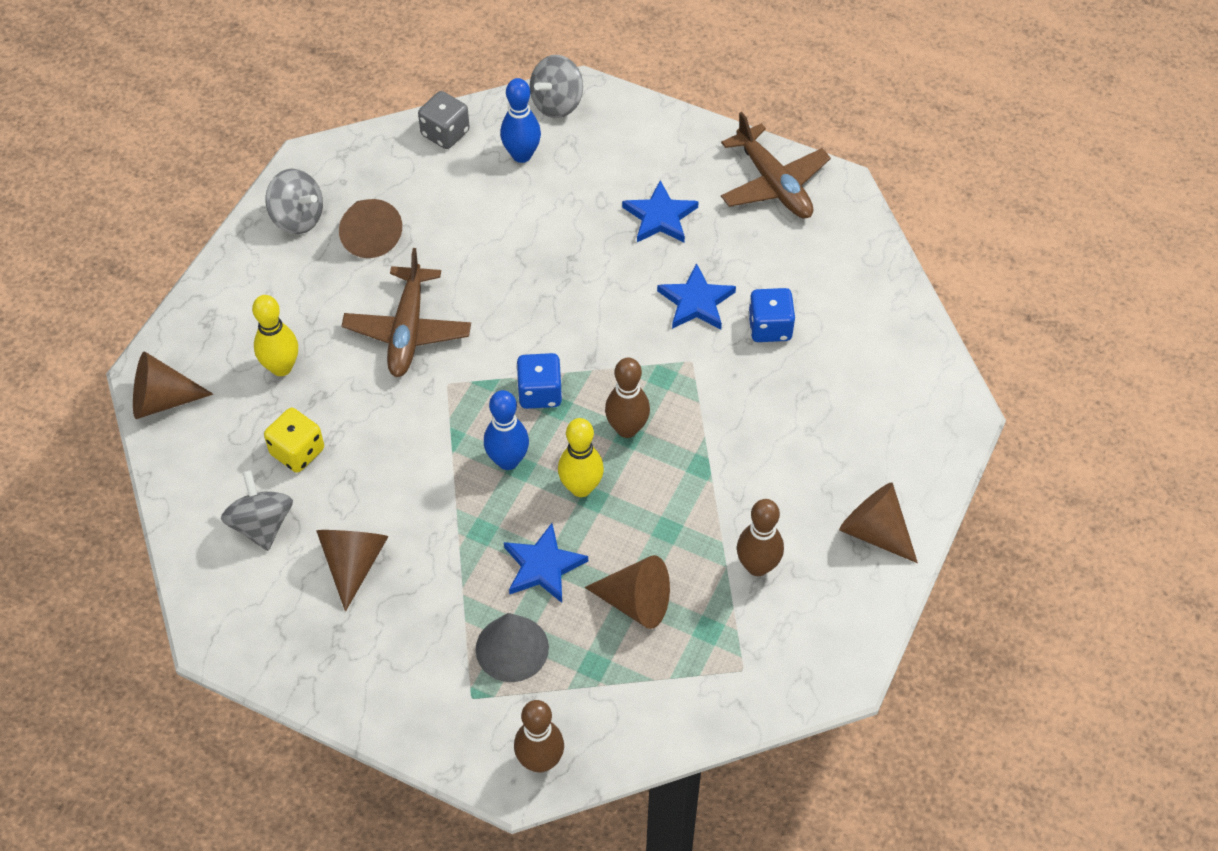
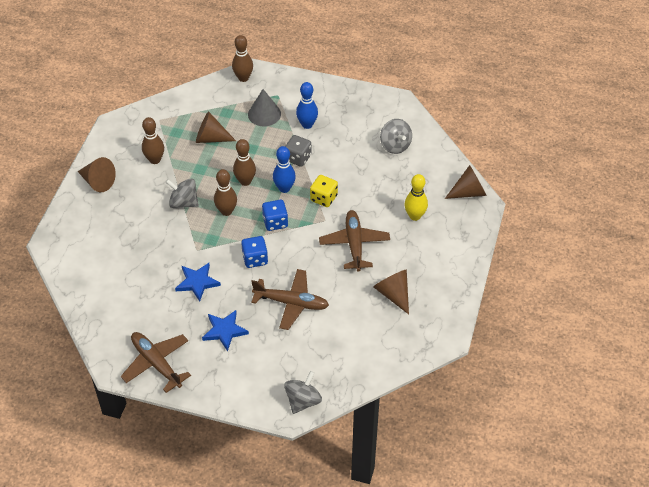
camera: 170 degrees right, 5 degrees down
(297, 452) = (390, 178): yellow dice -> yellow dice (323, 198)
(298, 218) = (439, 299): grey spinning top -> grey spinning top (183, 202)
(353, 563) = (346, 136): brown cone -> none
(445, 133) = (369, 368): grey dice -> grey dice (298, 158)
(521, 155) = (317, 359): blue bowling pin -> blue bowling pin (307, 125)
(542, 245) = (291, 303): none -> brown plane
(543, 566) = (257, 146): blue star -> none
(581, 487) = (245, 181): yellow bowling pin -> brown bowling pin
(770, 327) = (154, 274): blue dice -> blue dice (255, 259)

